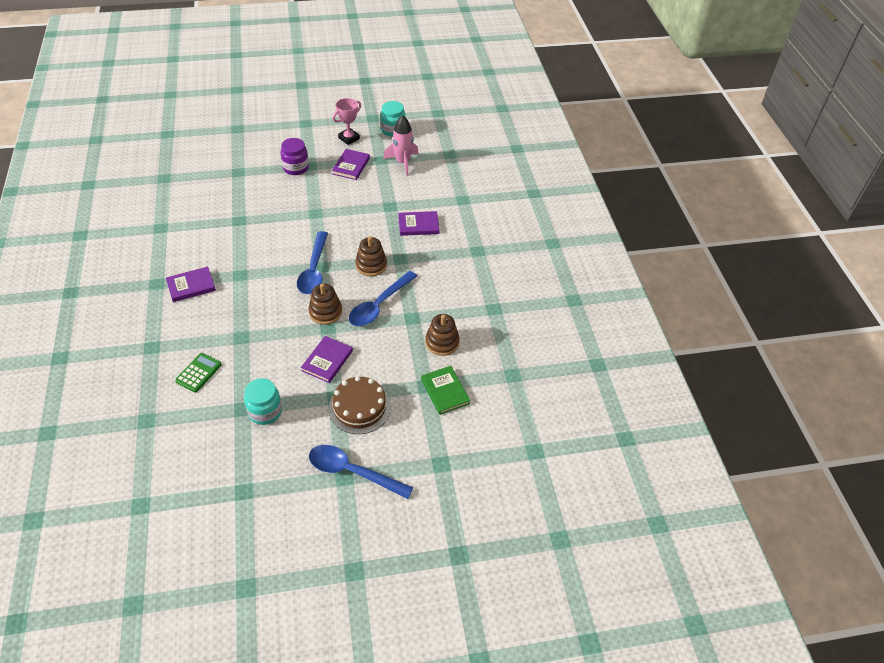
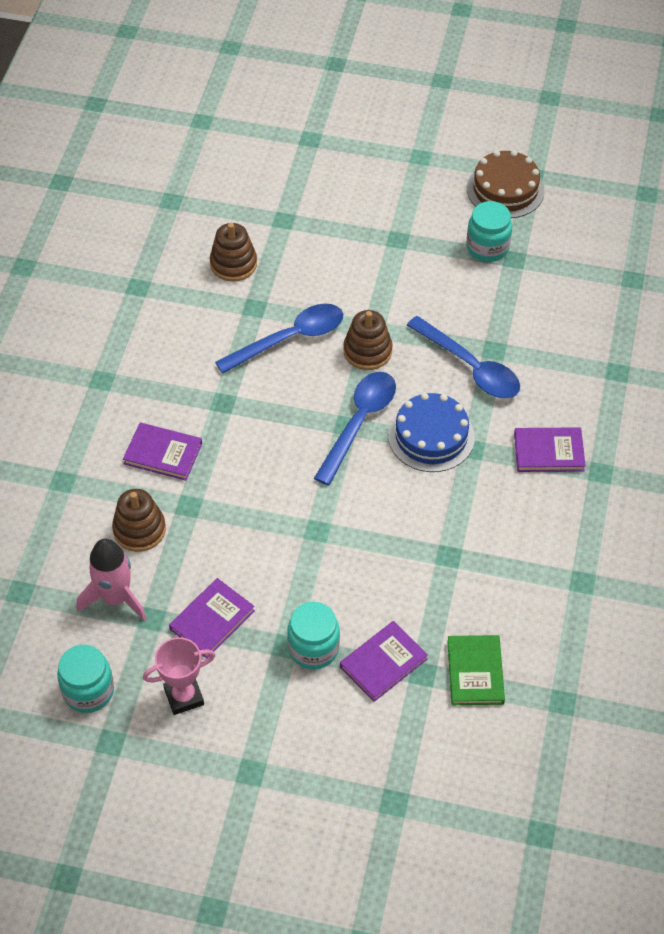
camera: 155 degrees left, 5 degrees up
(198, 373) = (560, 318): green calculator -> none
(267, 275) = (431, 436): none -> blue cake
(296, 168) = (313, 648): purple jar -> turquoise jar
(327, 361) = (390, 285): purple book -> purple book (383, 663)
(352, 472) = (409, 159): blue spoon -> blue spoon (470, 367)
(359, 407) = (373, 219): brown cake -> brown cake (505, 189)
(371, 265) = (271, 405): brown stacking toy -> brown stacking toy (139, 530)
(445, 391) = (264, 207): green book -> green book (475, 672)

